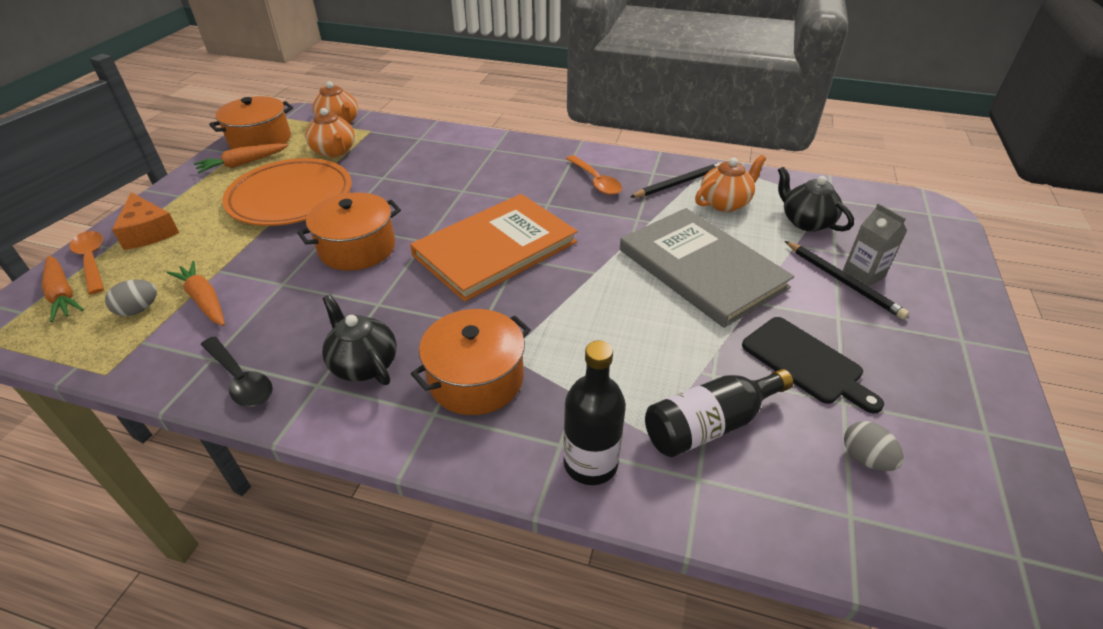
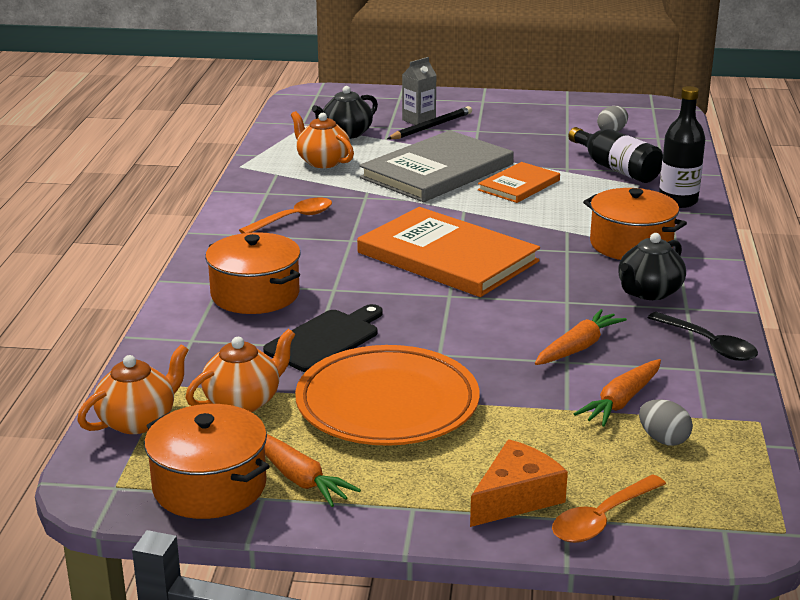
camera: 100 degrees left, 15 degrees down
(62, 294) = (675, 511): orange carrot -> orange carrot (578, 347)
(241, 379) = (709, 345): black spoon -> black spoon turned 105 degrees clockwise
(357, 248) = (481, 331): orange pot -> orange pot (255, 294)
(657, 322) = (519, 185): none -> orange book
(679, 183) = (287, 180): black pencil -> none
(806, 362) = (535, 142): black cutting board -> black cutting board (325, 339)

